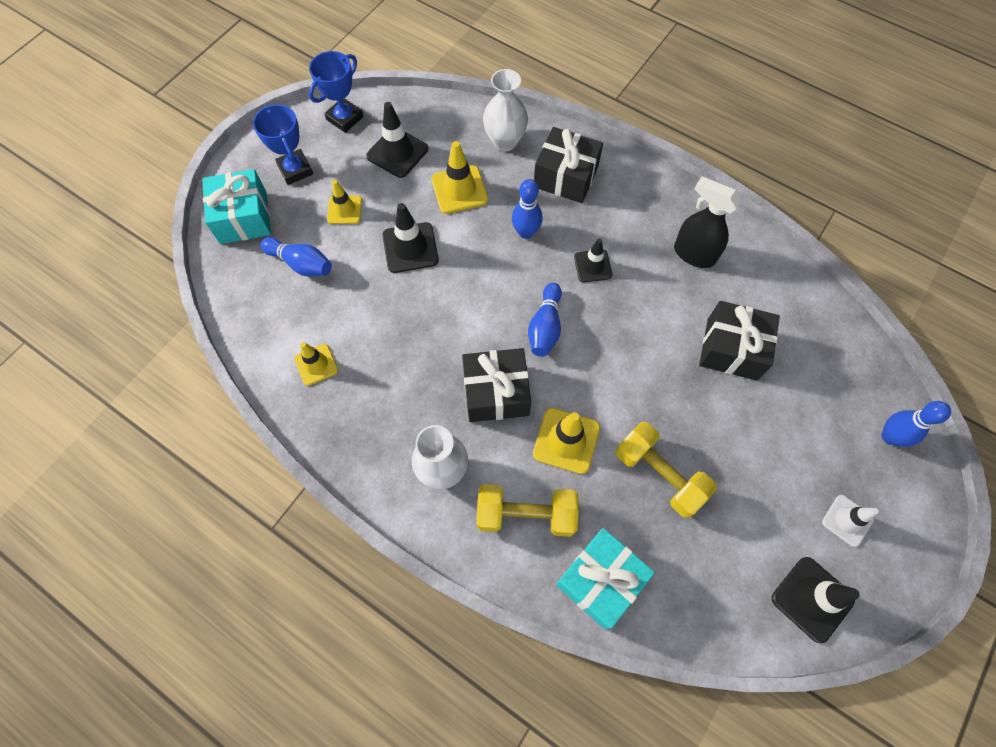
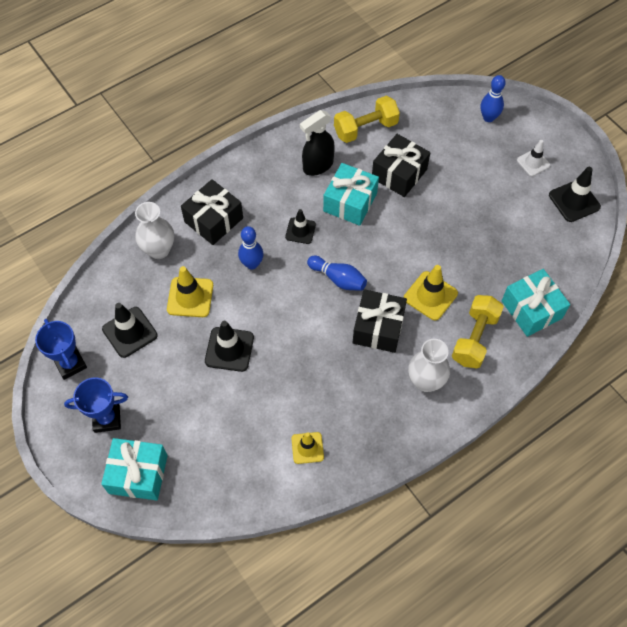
camera: 70 degrees left, 5 degrees down
(301, 264) = (208, 437): blue bowling pin -> none
(344, 210) = (169, 389): yellow traffic cone -> none
(659, 306) = (350, 202): none -> turquoise gift
(659, 474) = (472, 250): yellow dumbbell -> yellow dumbbell (365, 128)

